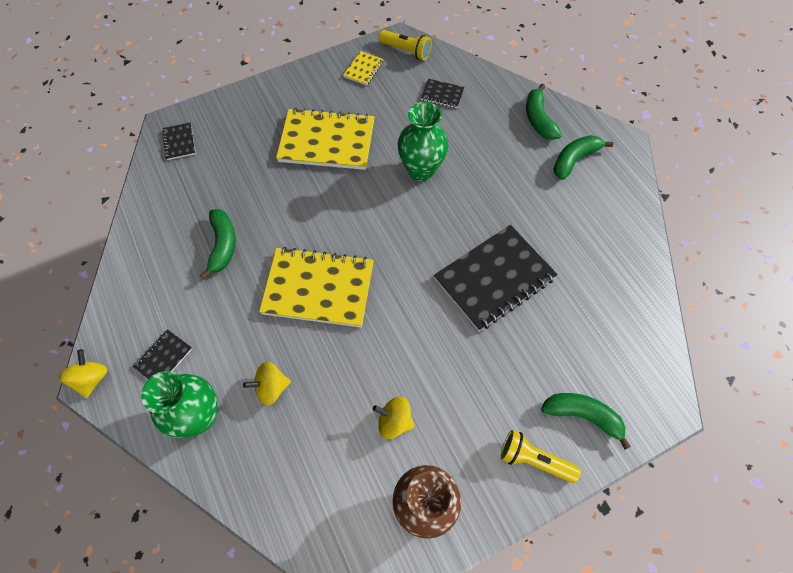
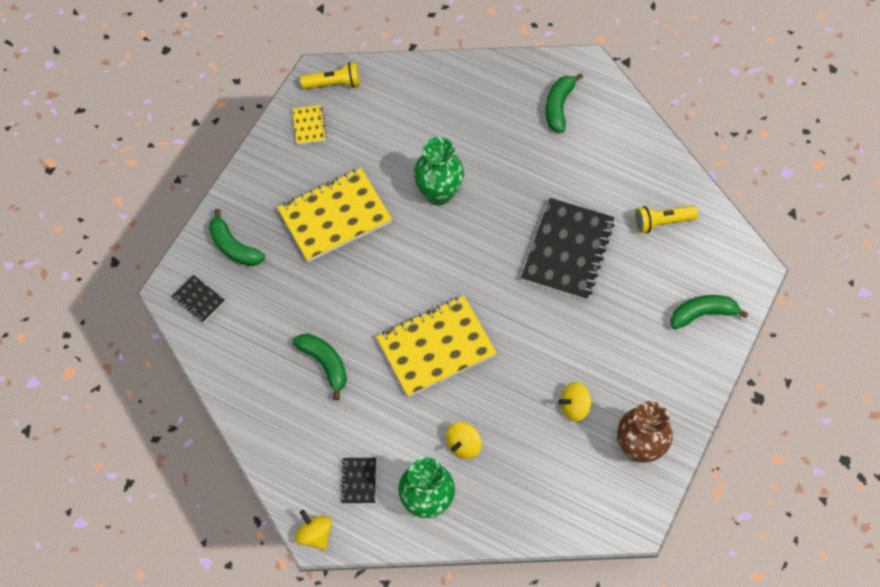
camera: 35 degrees left, 0 degrees up
(442, 94) = (401, 109): black notebook -> none
(534, 460) = (690, 367): yellow flashlight -> yellow flashlight (662, 222)
(538, 119) = (503, 85): green banana -> green banana (234, 247)

